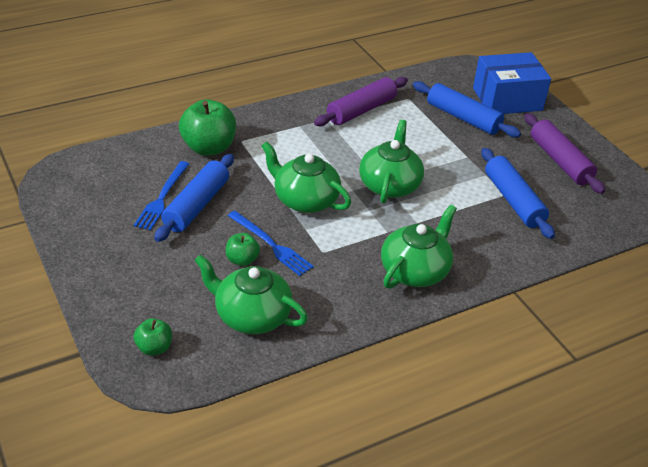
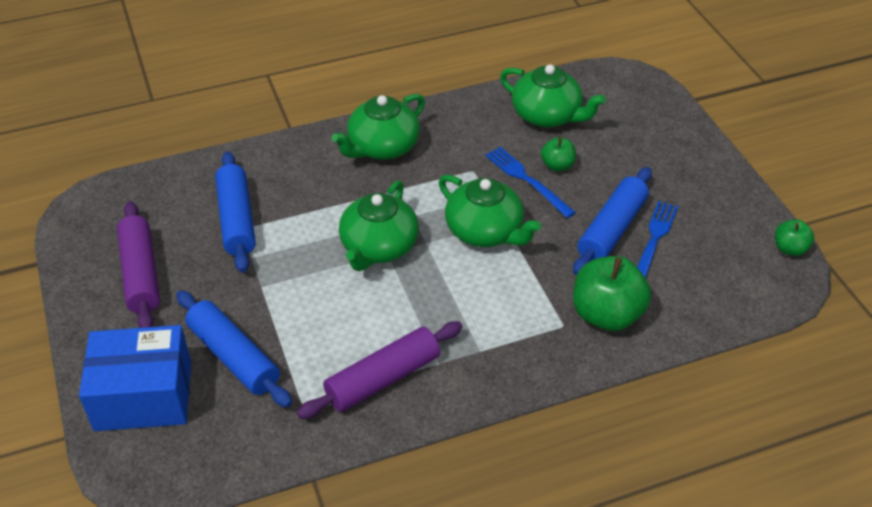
camera: 170 degrees left, 5 degrees up
(154, 348) = (631, 95): green apple -> green apple (790, 249)

